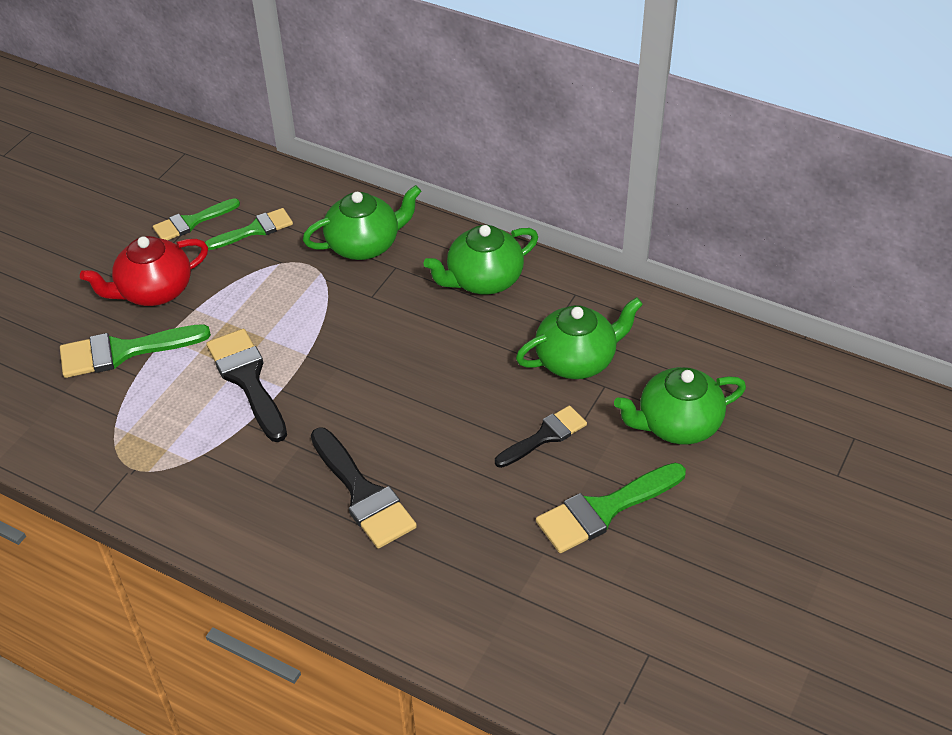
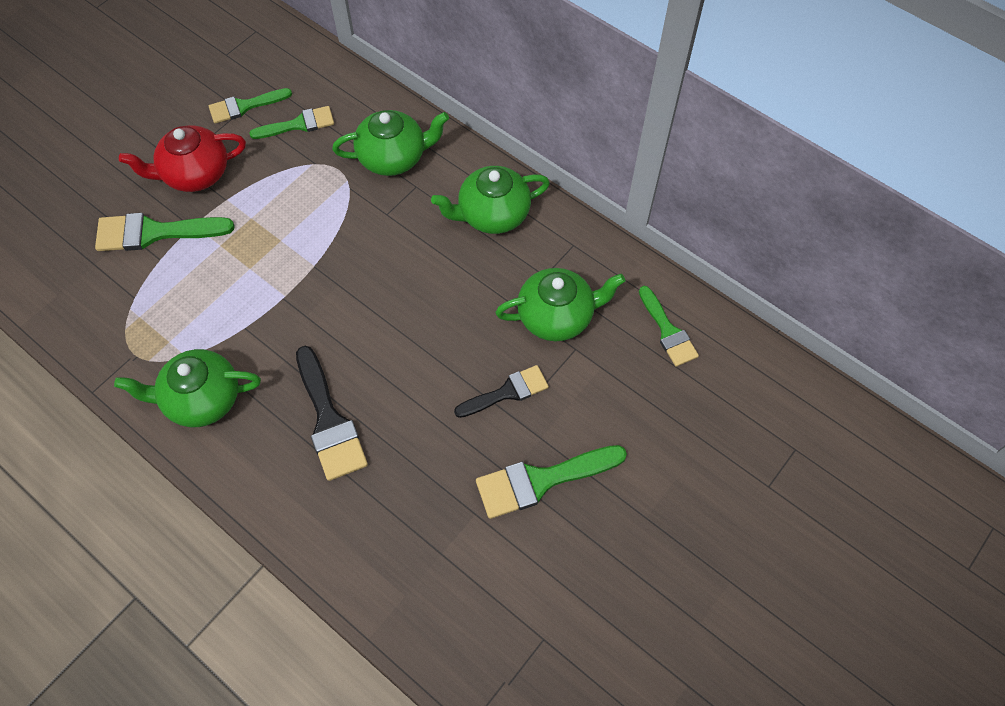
camera: 10 degrees right, 15 degrees up
(247, 379) = (256, 282): black brush -> none
(677, 424) = (632, 403): green teapot -> green teapot (202, 399)
(694, 355) = (667, 331): none -> green brush

